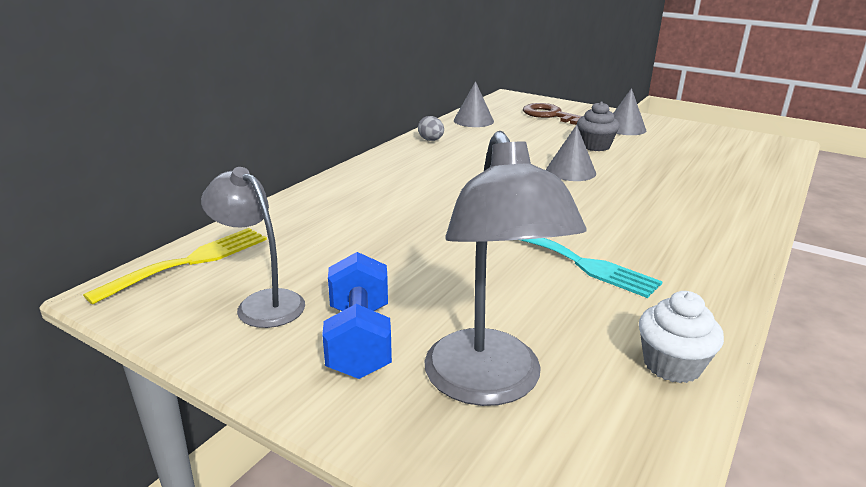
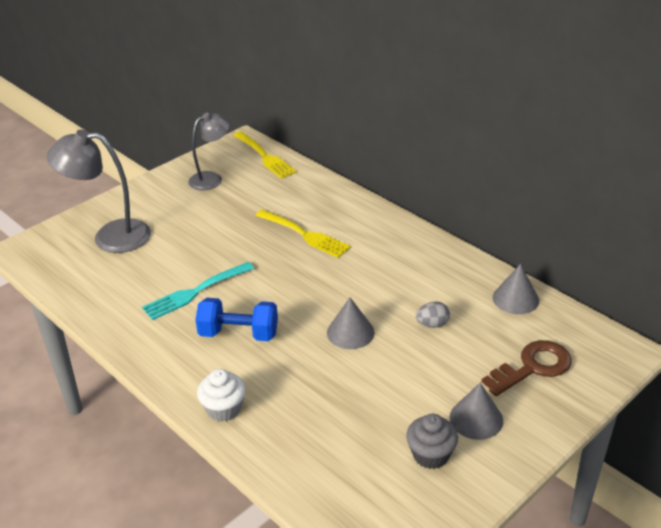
camera: 105 degrees right, 10 degrees up
(359, 340) = (164, 204): blue dumbbell -> blue dumbbell (239, 334)
(412, 208) = (305, 235): none -> yellow fork
(431, 140) = (452, 261): grey egg -> grey egg (432, 324)
(595, 146) = (416, 371): grey cupcake -> grey cupcake (430, 455)
(672, 365) = (85, 296): white cupcake -> white cupcake (224, 409)

